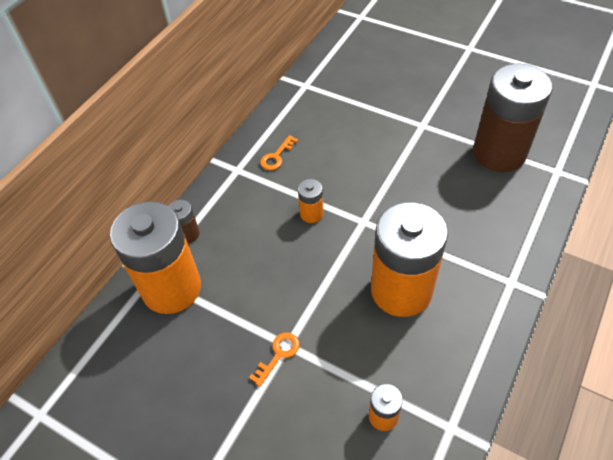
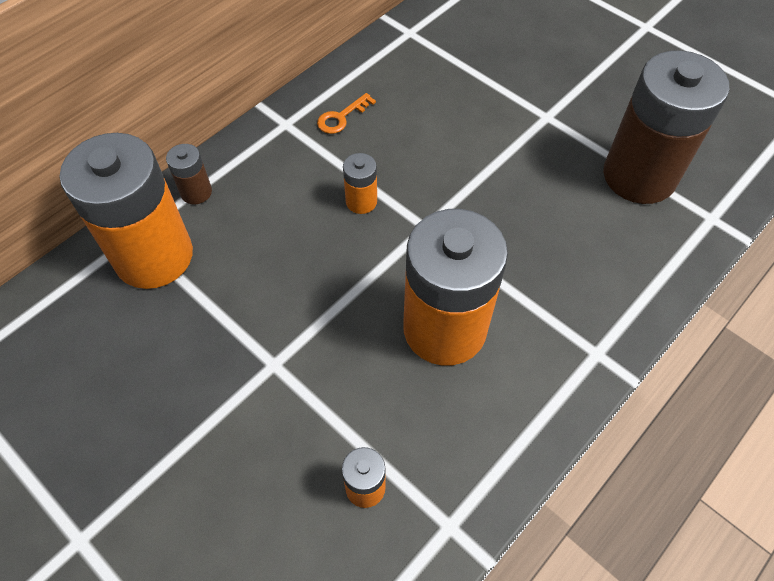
camera: 10 degrees right, 5 degrees up
(278, 355) = (258, 374): orange key -> none

